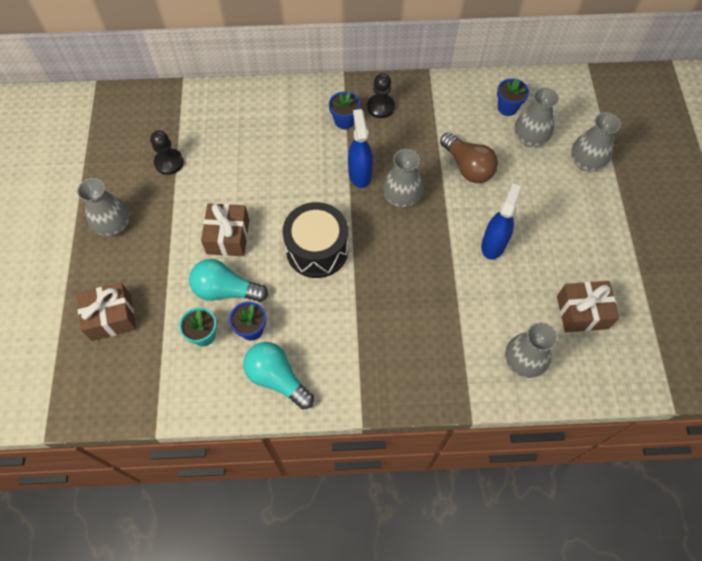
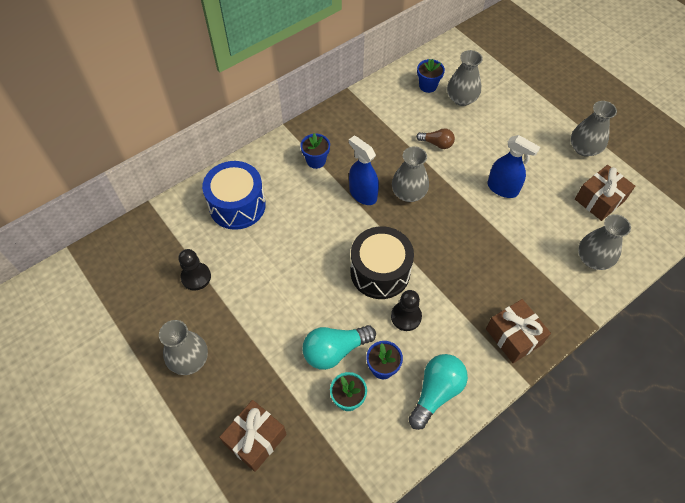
camera: 35 degrees left, 5 degrees down
(228, 237) = (300, 306): brown gift -> brown gift (514, 336)
(247, 122) = (237, 205): none -> blue drum
(277, 378) = (436, 392): turquoise light bulb -> turquoise light bulb turned 120 degrees clockwise
(380, 107) = (335, 135): black pawn -> black pawn (406, 317)
(467, 167) = (437, 143): brown light bulb -> brown light bulb, size x0.60
(493, 244) = (502, 188): blue spray bottle -> blue spray bottle turned 135 degrees clockwise
(586, 162) = (512, 95): grey vase -> grey vase (584, 148)

